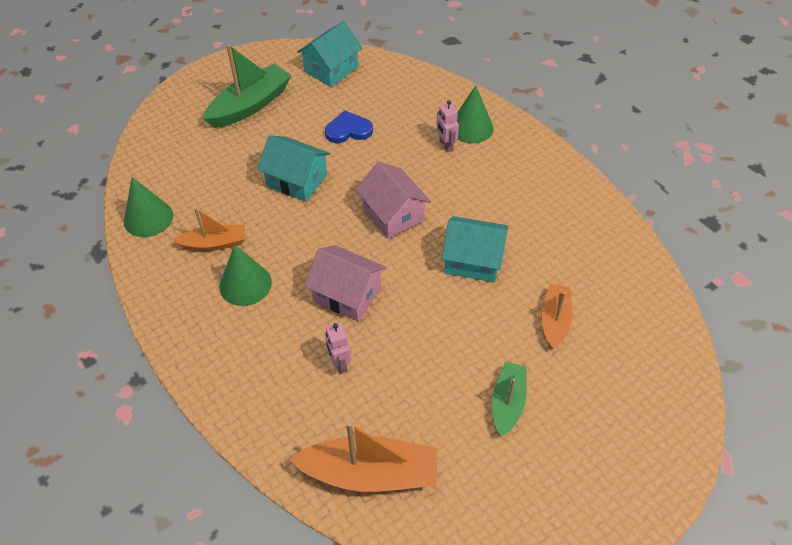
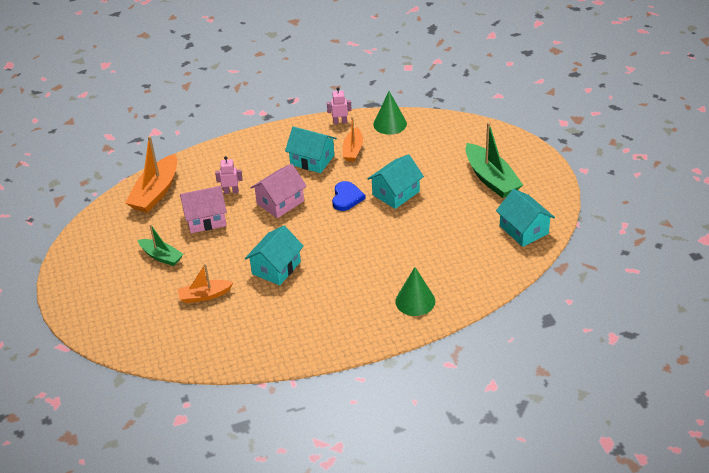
camera: 110 degrees right, 10 degrees down
(245, 284) = (312, 160): green cone -> turquoise house
(348, 130) = (440, 228): blue heart -> blue heart (346, 197)
(393, 214) = (339, 236): pink house -> pink house (206, 219)
(445, 145) = (400, 280): pink robot -> pink robot (340, 122)
(554, 320) = (205, 296): orange boat -> orange boat turned 135 degrees clockwise

